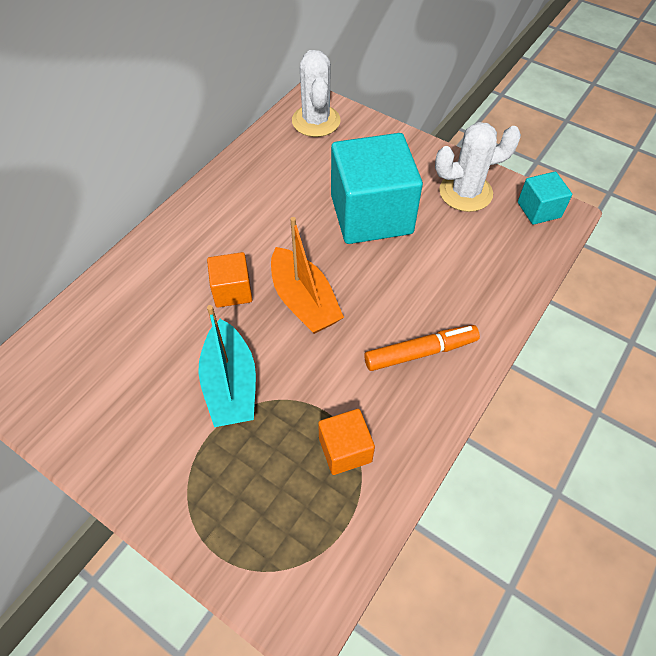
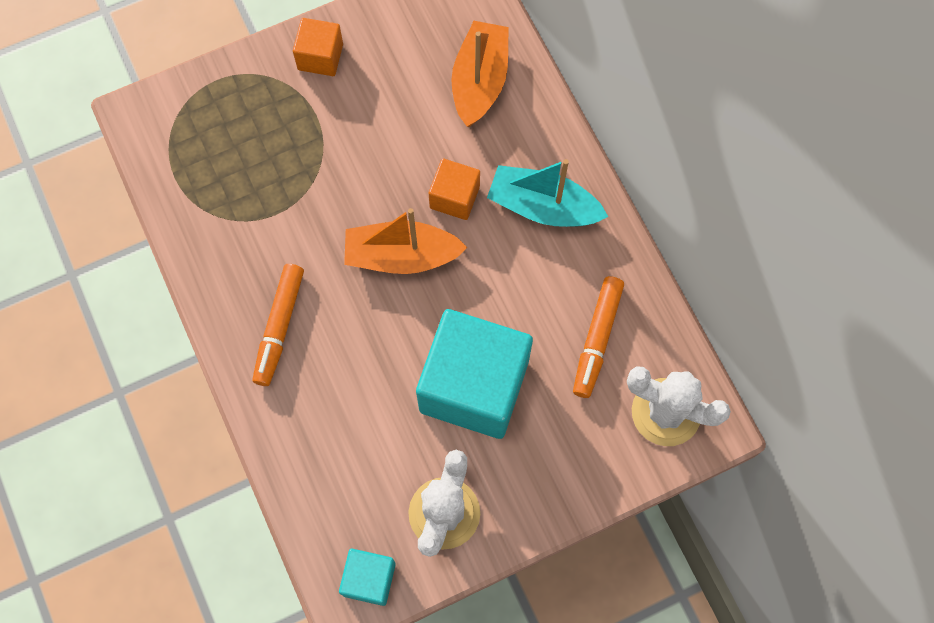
camera: 120 degrees right, 15 degrees up
(112, 323) = (479, 81): none -> orange boat
(230, 384) = (351, 150): turquoise boat -> turquoise boat (543, 207)
(291, 168) = (597, 339): none -> orange marker
(345, 450) = (233, 209): orange cube -> orange cube (320, 57)

